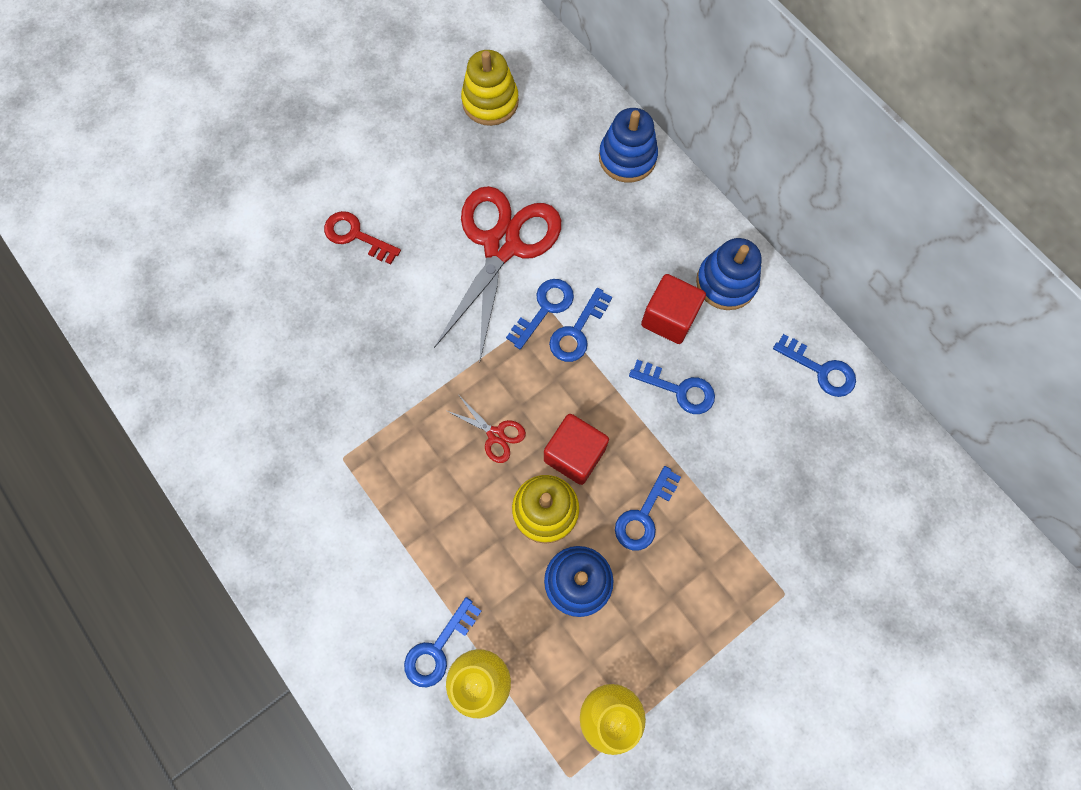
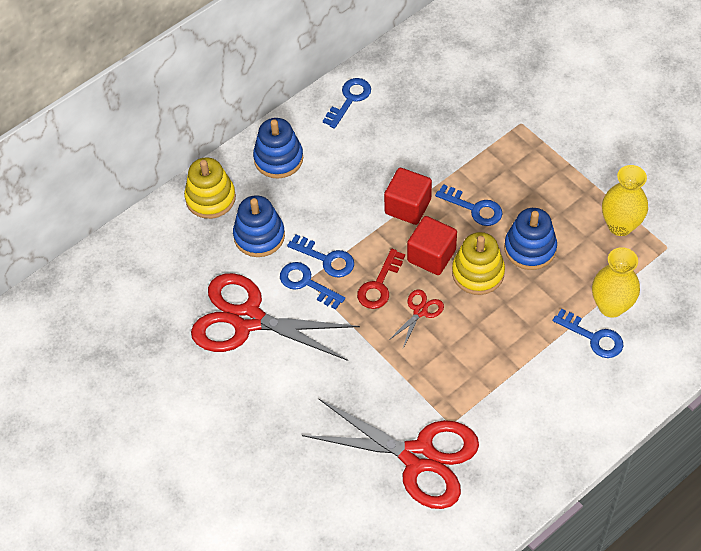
camera: 90 degrees left, 15 degrees down
(305, 418) = (418, 457): none -> red scissors
(356, 236) = (240, 438): red key -> red key (379, 285)
(490, 102) = (98, 340): yellow stacking toy -> yellow stacking toy (210, 198)
(627, 157) = (161, 230): blue stacking toy -> blue stacking toy (259, 236)
(669, 318) = (311, 196): red cube -> red cube (407, 206)
(679, 389) = (372, 188): blue key -> none

